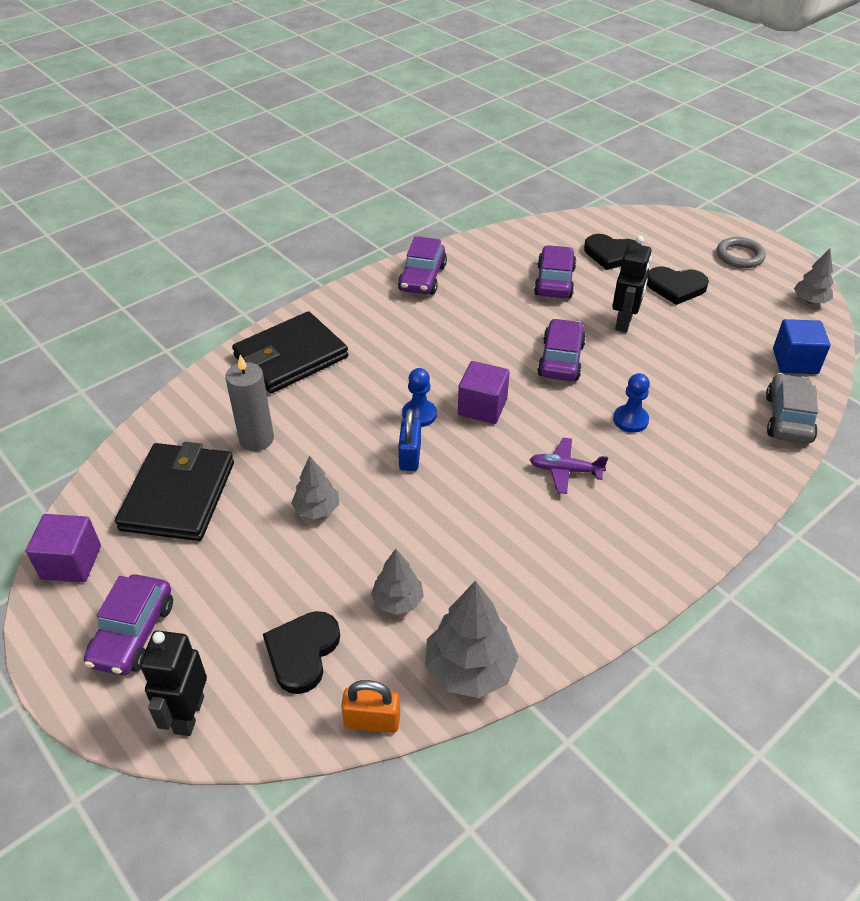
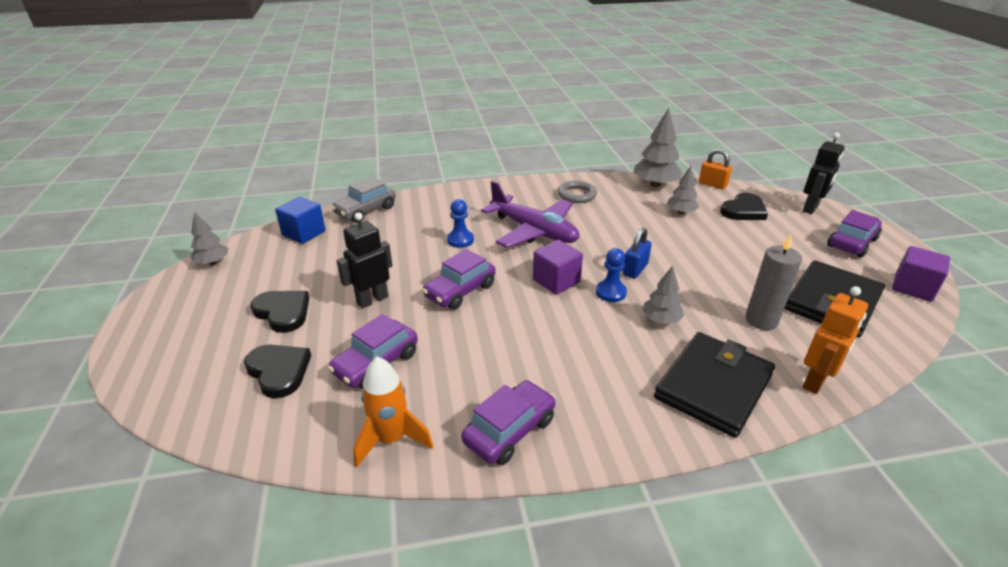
camera: 150 degrees left, 10 degrees down
(205, 391) = (815, 382): none -> orange robot
(290, 357) = (713, 386): black wallet -> black wallet turned 45 degrees counterclockwise
(317, 509) = (718, 262): grey tree -> grey tree (661, 320)
(491, 249) = (391, 439): none -> orange rocket
(565, 470) = (534, 231): purple plane -> purple plane, size x2.02
(739, 256) = (179, 318): grey ring -> grey ring (576, 194)

